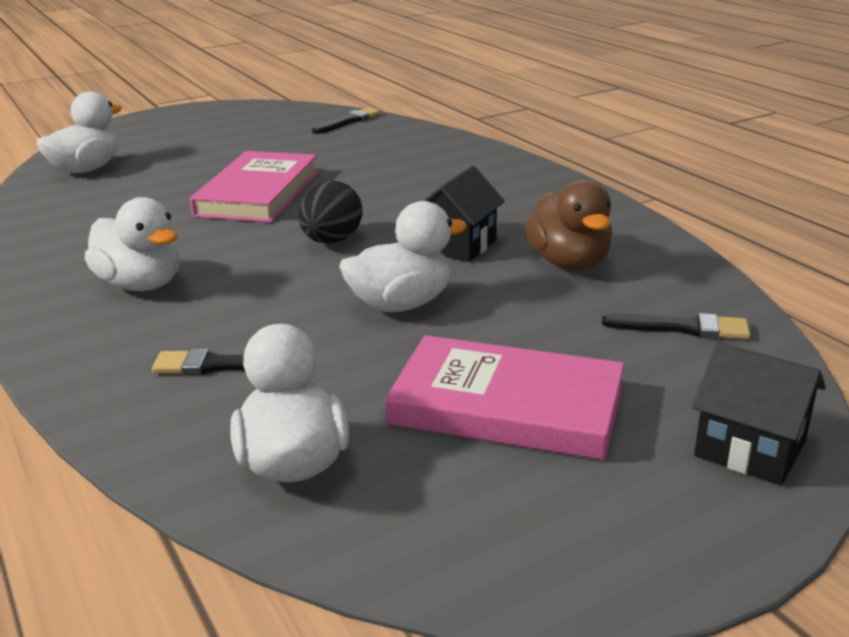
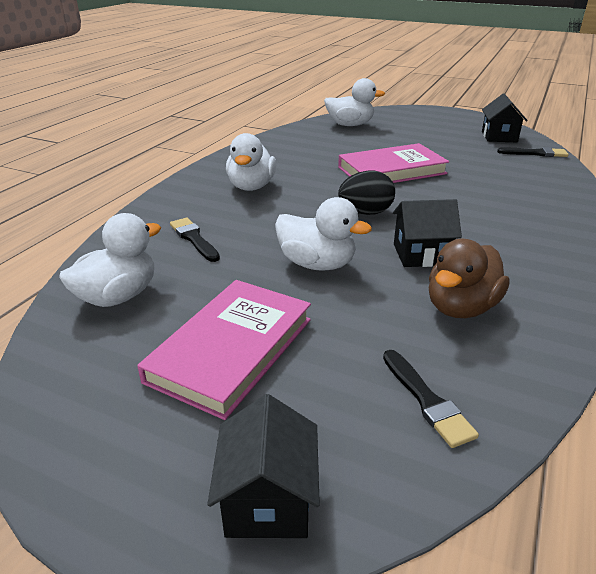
camera: 55 degrees right, 5 degrees up
(282, 119) = (499, 137): none -> black house
(507, 405) = (232, 349): pink book -> pink book turned 45 degrees clockwise

